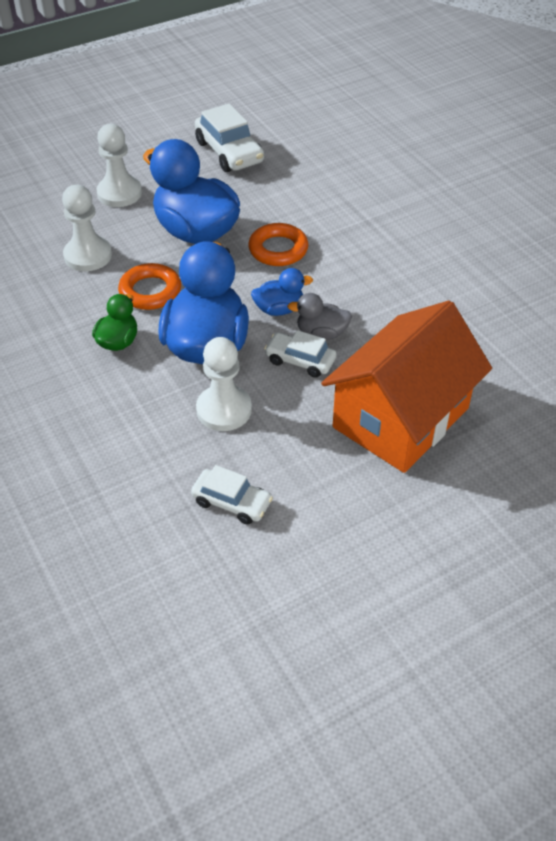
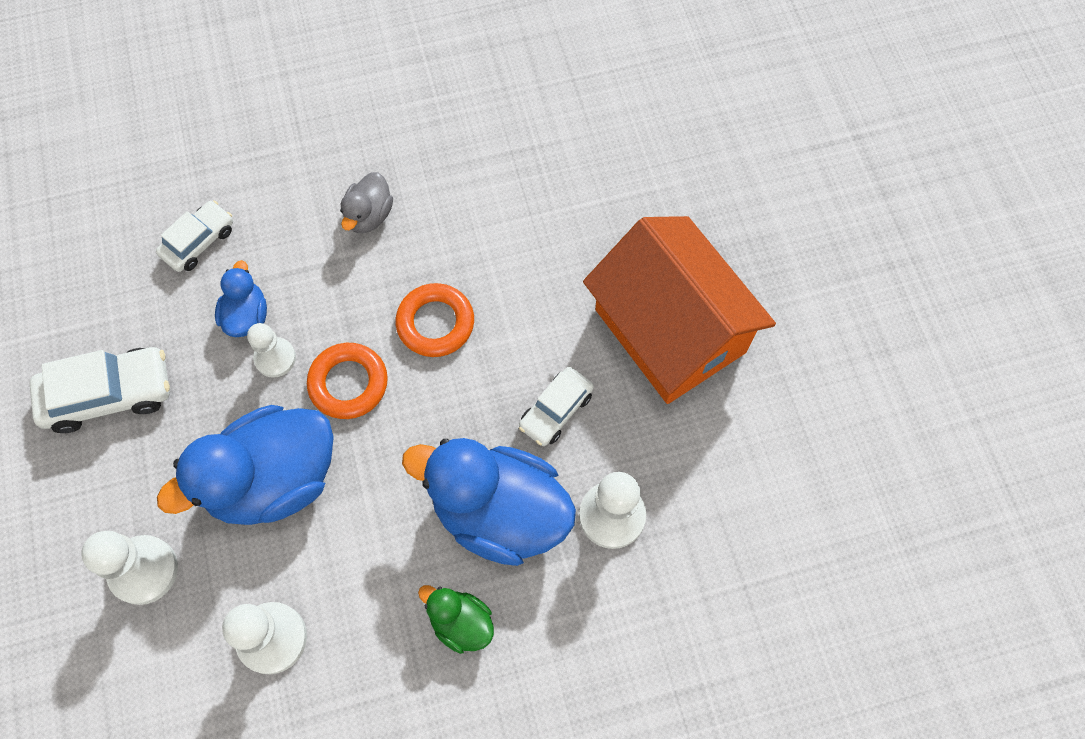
camera: 75 degrees left, 20 degrees up
(150, 291) = (377, 564): orange ring -> orange ring (435, 323)
(232, 502) = (748, 537): white car -> white car (199, 241)
(279, 309) = (461, 411): blue duck -> blue duck (247, 316)
(283, 212) = (275, 358): none -> white pawn
(321, 333) = (517, 374): grey duck -> grey duck (369, 215)

